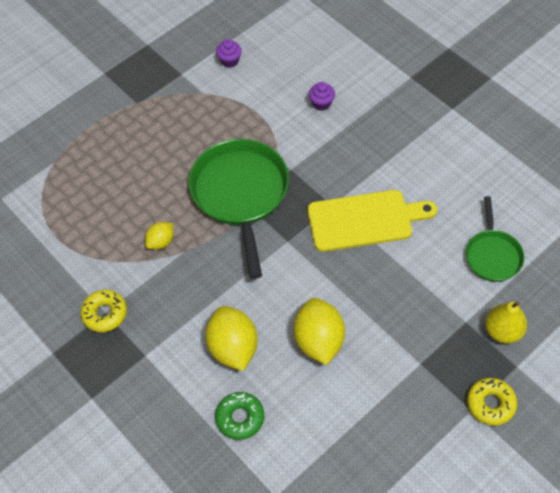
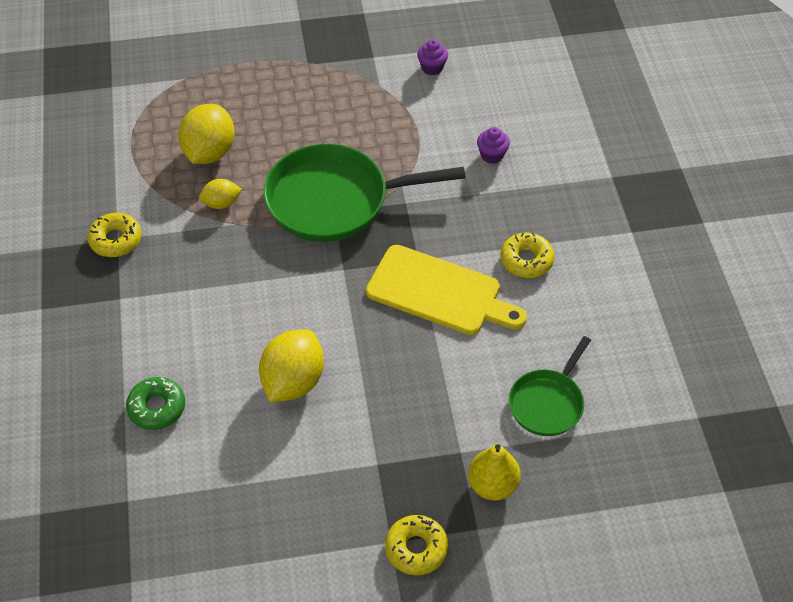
camera: 30 degrees right, 5 degrees down
(233, 348) = (205, 339): yellow lemon -> yellow lemon (209, 152)
(240, 194) = (335, 200): green pan -> green pan turned 120 degrees counterclockwise
(402, 165) = (526, 260): none -> yellow donut

